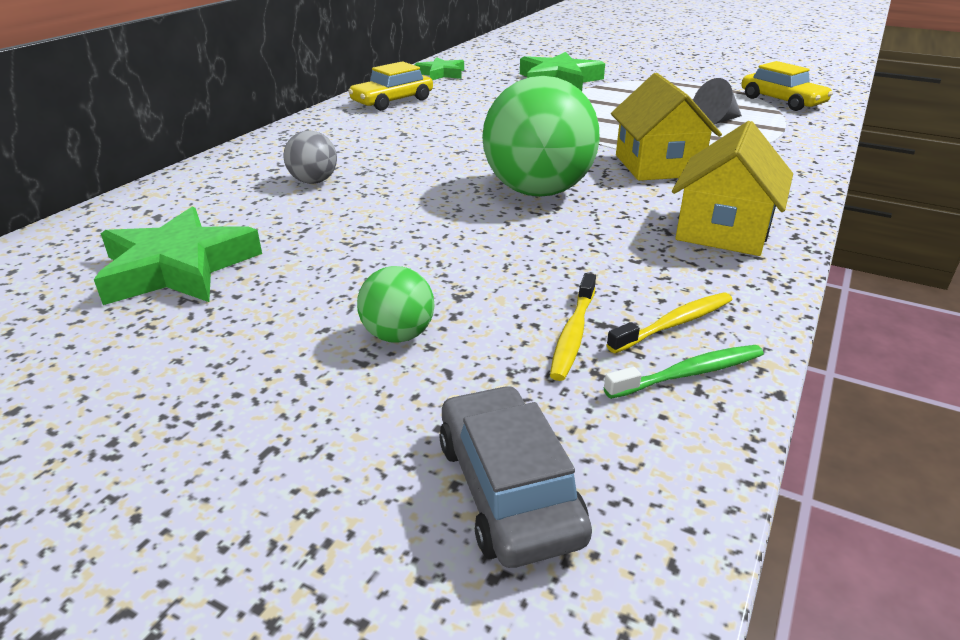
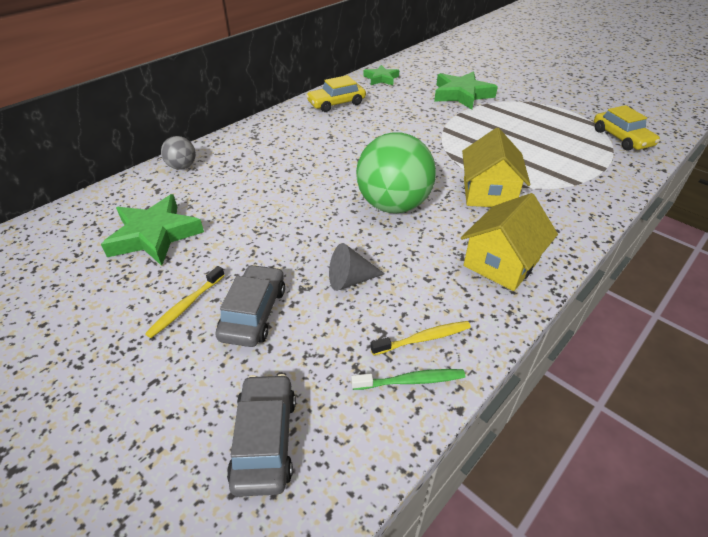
camera: 15 degrees right, 10 degrees up
(314, 181) = (257, 174): grey ball -> grey ball (182, 167)
(398, 335) = (254, 313): green ball -> grey car
(573, 334) = (356, 334): yellow toothbrush -> yellow toothbrush (186, 306)
(715, 121) = (556, 153): grey cone -> grey cone (350, 280)

